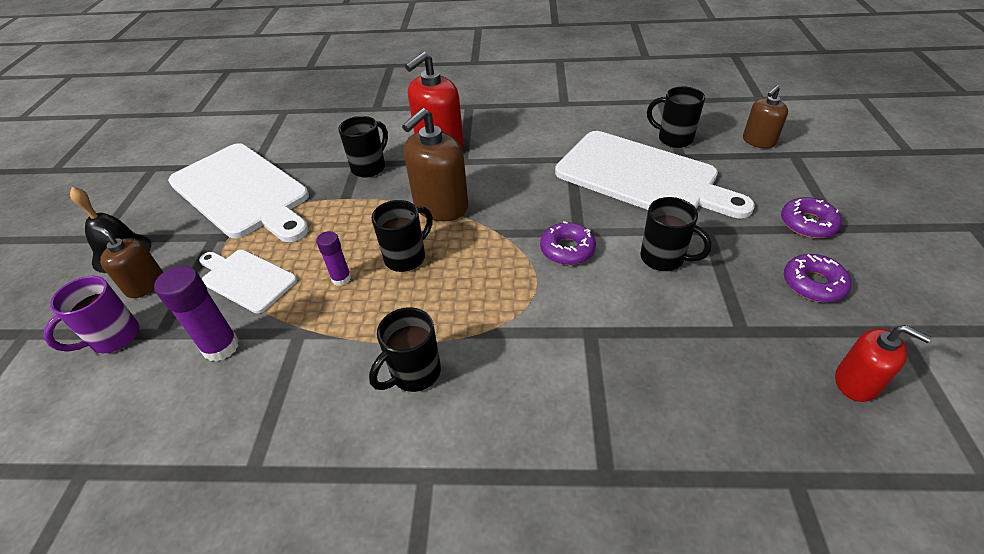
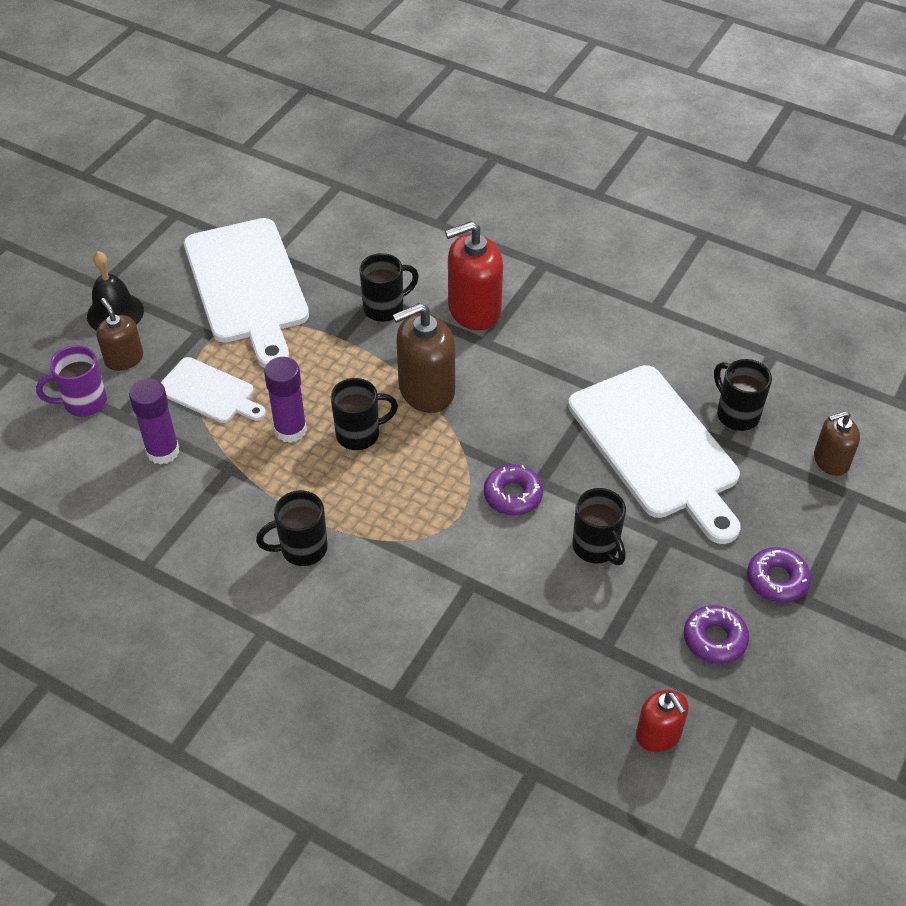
camera: 25 degrees right, 5 degrees up
(246, 279) = (209, 392): white cutting board -> white cutting board turned 150 degrees clockwise
(341, 278) = (290, 430): purple glue stick -> purple glue stick, size x1.62

